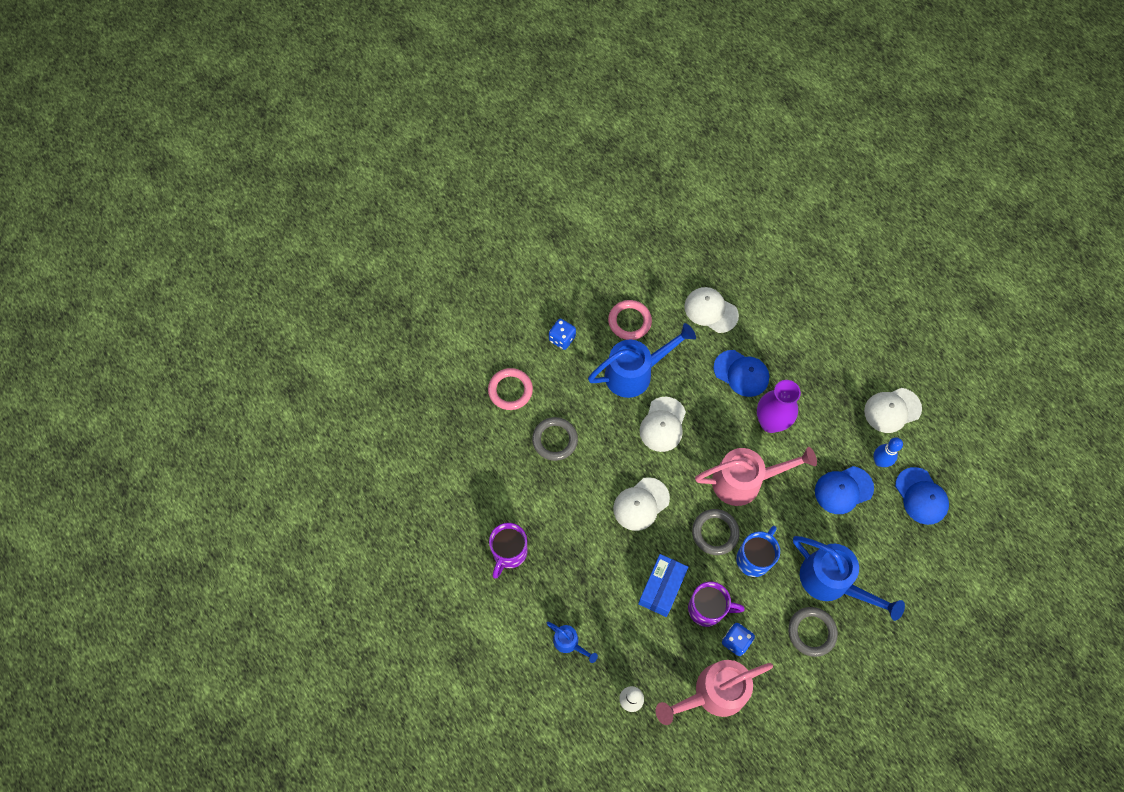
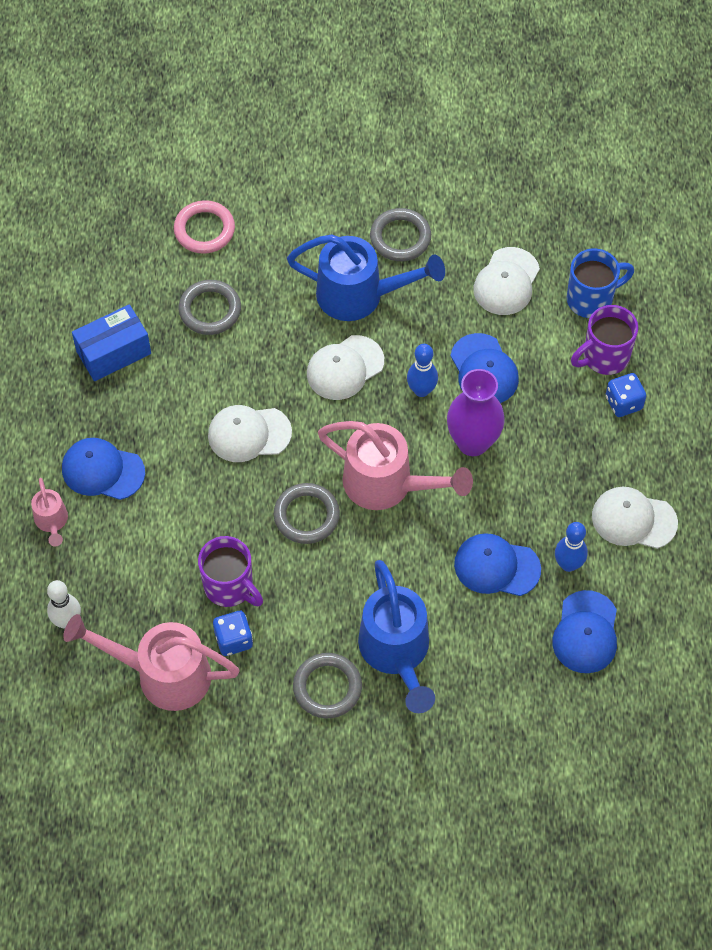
camera: 35 degrees right, 5 degrees down
(509, 553) = (64, 392): purple mug -> purple mug (604, 357)
(562, 339) = (307, 210): blue dice -> blue dice (623, 403)
(569, 643) = (52, 522): blue watering can -> pink watering can
(573, 588) = (102, 470): none -> blue cap
(629, 321) = (400, 237): pink ring -> grey ring
(661, 588) = (198, 533): blue box -> blue box (114, 353)
(711, 310) = (506, 282): white cap -> white cap turned 135 degrees counterclockwise
(717, 409) = (421, 390): none -> blue bowling pin
(754, 558) = (328, 570): blue mug -> blue mug (591, 299)

